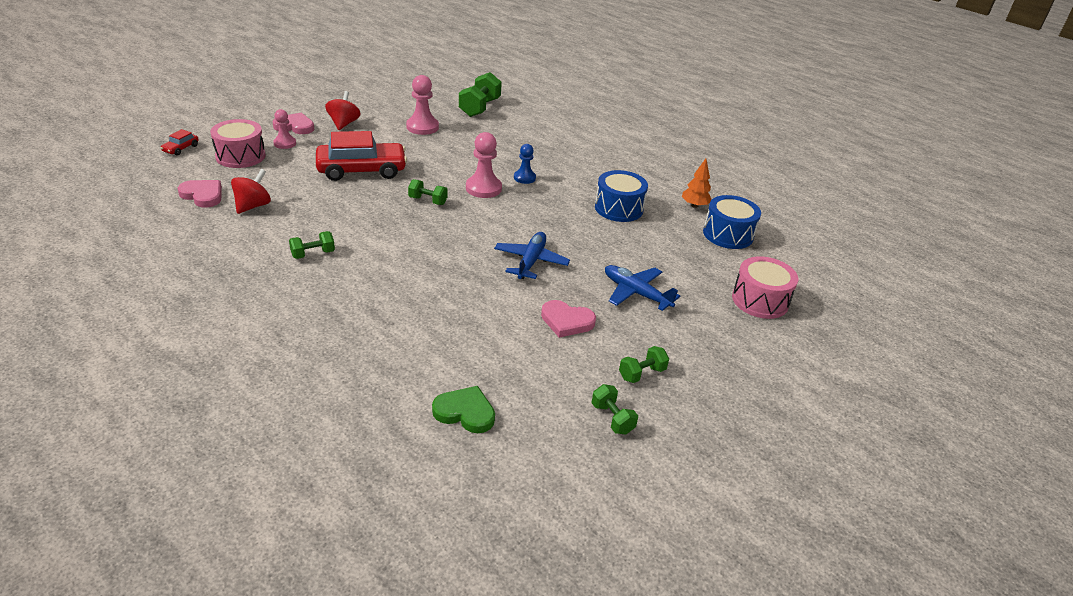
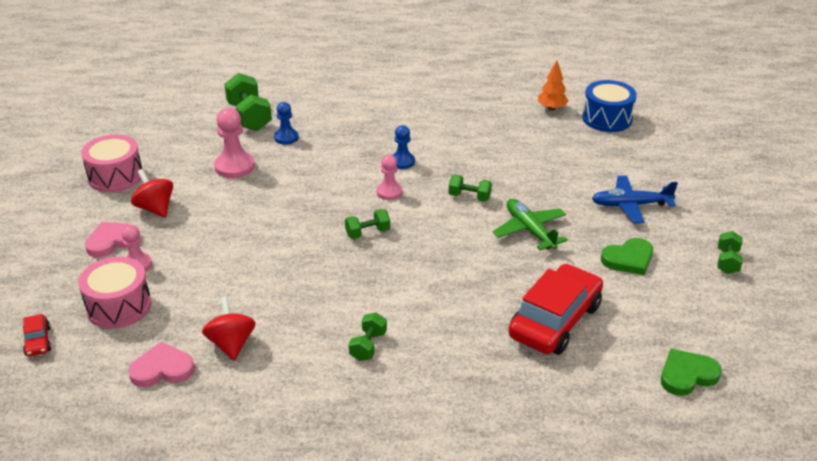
camera: 40 degrees left, 0 degrees up
(362, 170) = (261, 243): red car -> red car (555, 321)
(479, 128) = (286, 137): none -> blue pawn
(483, 188) = (389, 192): pink pawn -> pink pawn, size x0.63
(531, 261) = (529, 230): blue plane -> green plane
(566, 321) = (628, 259): pink heart -> green heart
(612, 418) = (763, 306): green dumbbell -> green dumbbell (469, 197)
(618, 208) = (510, 144): blue drum -> none
(760, 300) = (700, 157): pink drum -> pink drum (115, 176)

